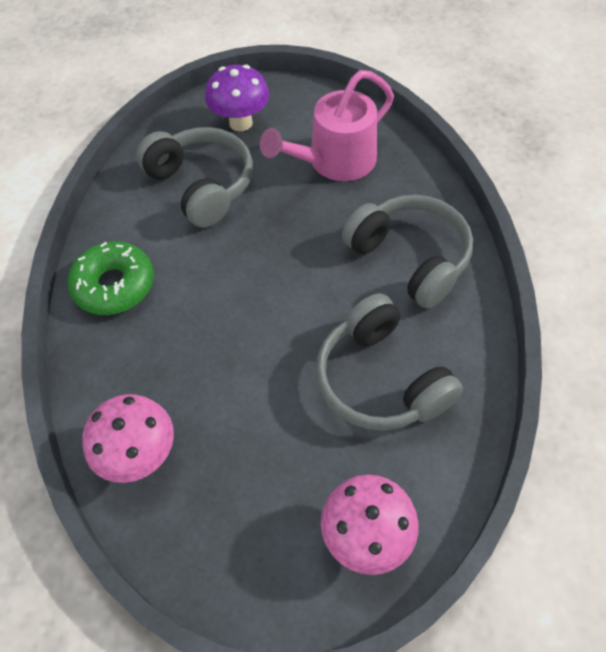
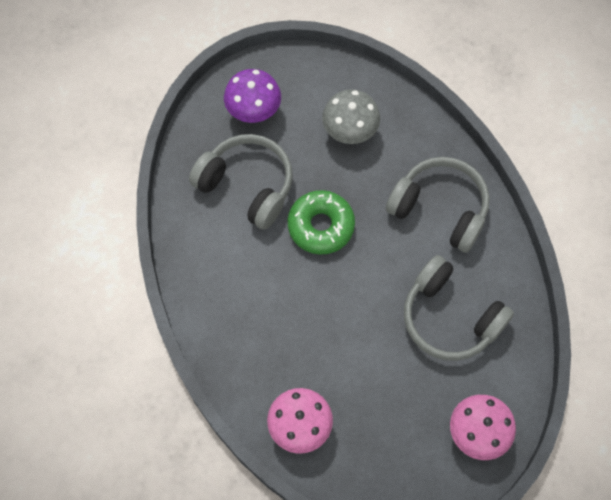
camera: 20 degrees left, 10 degrees up
(114, 285) = (217, 299): green donut -> green donut (321, 226)
(334, 162) = (349, 132): pink watering can -> grey mushroom

